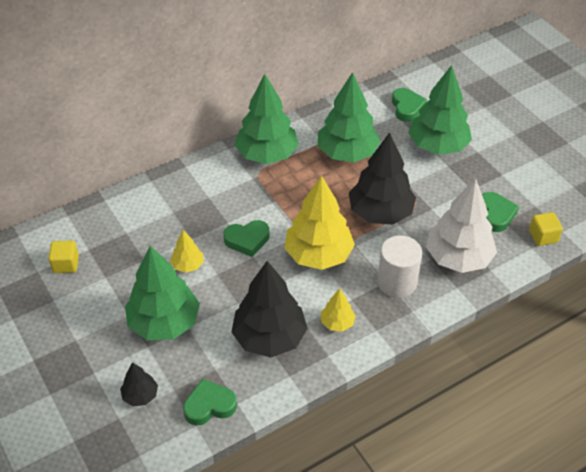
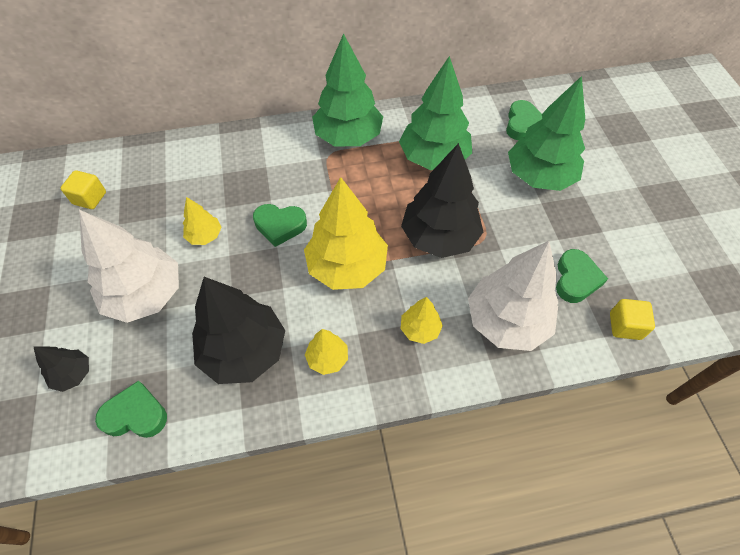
camera: 20 degrees right, 10 degrees up
(164, 323) = (145, 295): green tree -> white tree
(397, 282) = (420, 329): white cylinder -> yellow tree

